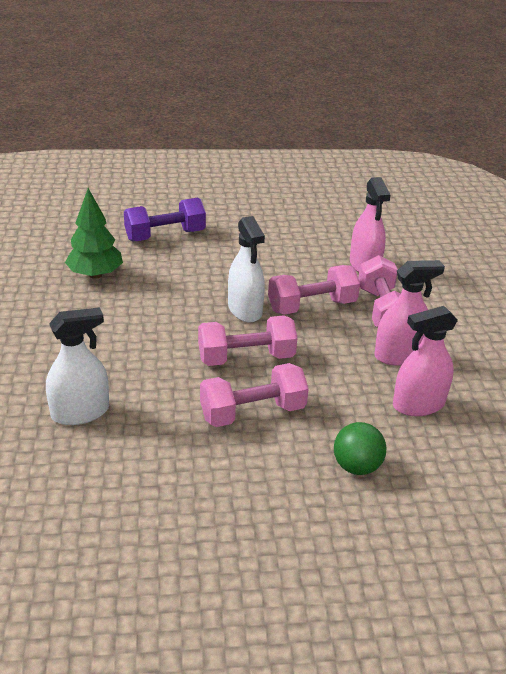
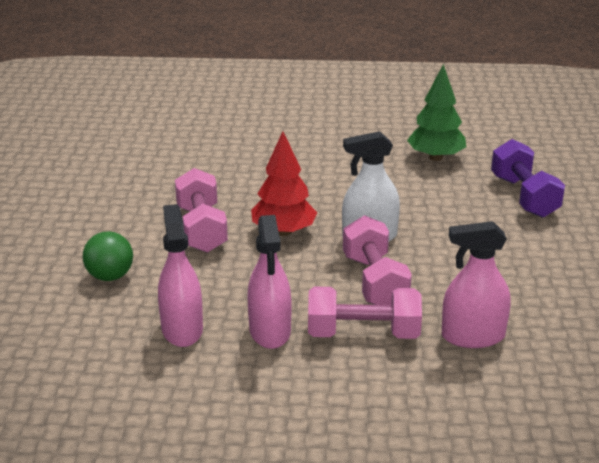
camera: 100 degrees right, 5 degrees down
(80, 412) = (226, 152): white spray bottle -> none
(246, 358) = (284, 232): pink dumbbell -> red tree

